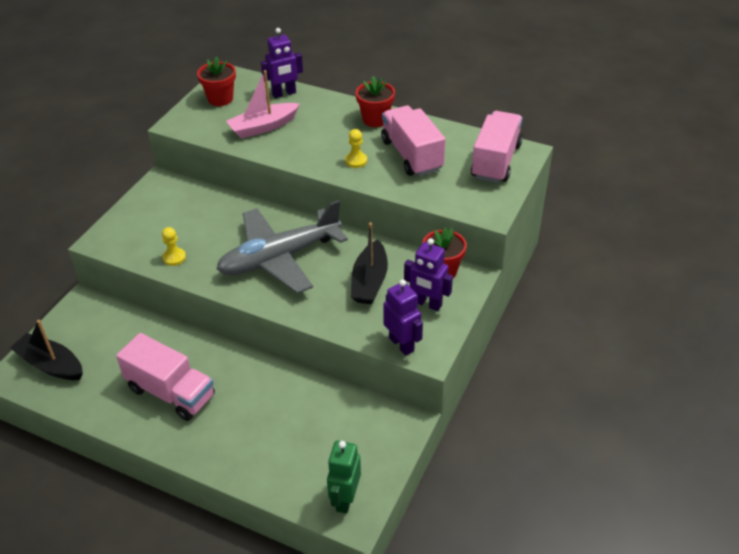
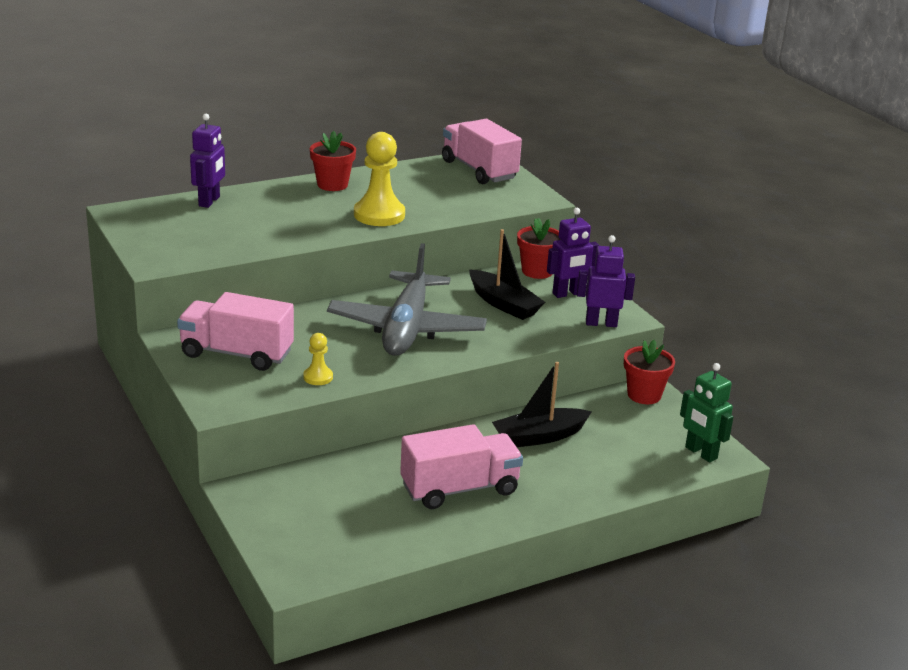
camera: 55 degrees left, 15 degrees down
(51, 365) = (314, 547): black boat -> black boat (539, 437)
(220, 99) = (155, 229): red flower pot -> red flower pot (644, 395)
(263, 127) = (247, 229): pink boat -> none
(356, 161) = (379, 215): yellow pawn -> yellow pawn, size x1.99
(411, 155) = (413, 193): pink truck -> pink truck (236, 354)

